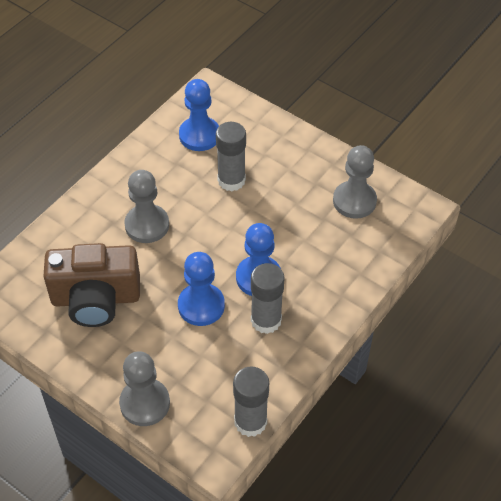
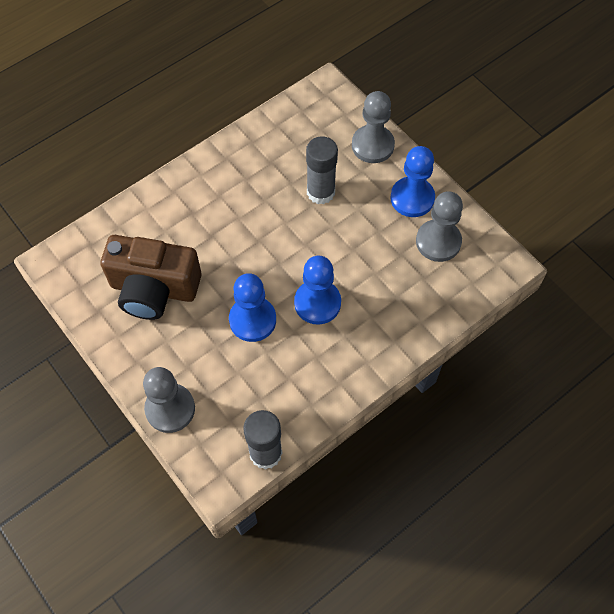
camera: 15 degrees right, 10 degrees up
(147, 225) = (224, 222): grey pawn -> grey pawn (372, 145)
(199, 135) = (303, 136): blue pawn -> blue pawn (412, 198)
(266, 320) = (311, 350): grey glue stick -> none

